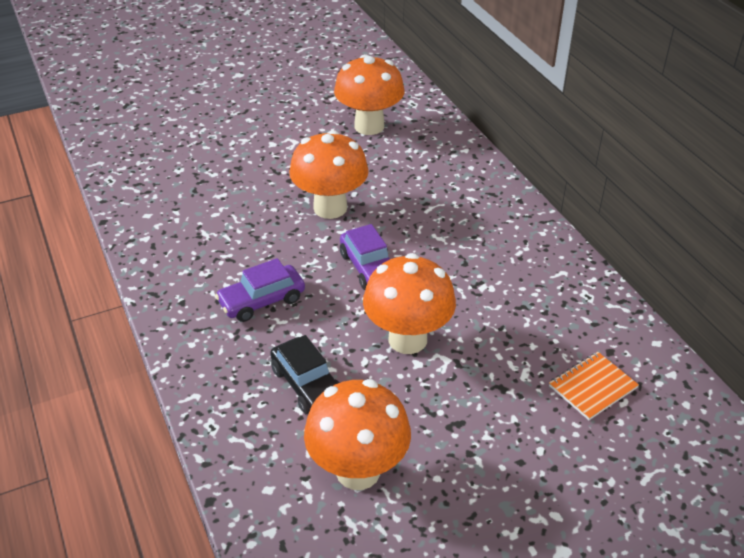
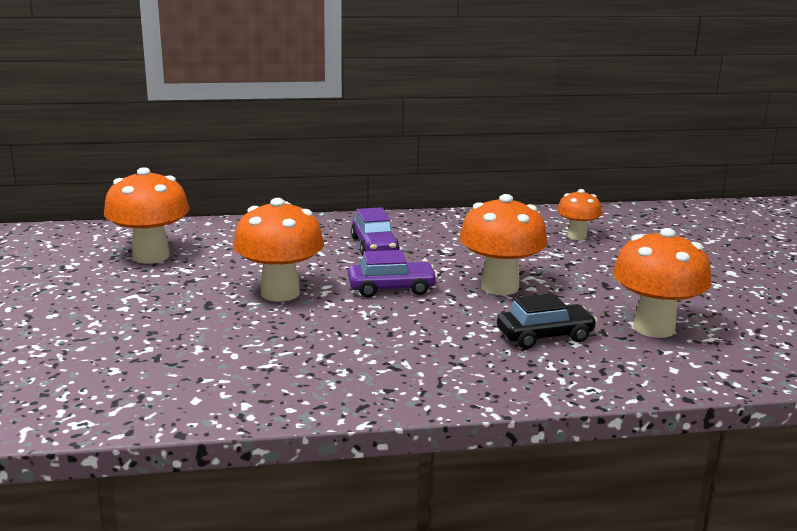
camera: 75 degrees left, 20 degrees down
(262, 301) = (412, 344): purple car -> purple car (374, 246)
(592, 387) = (576, 236): orange notebook -> orange mushroom

